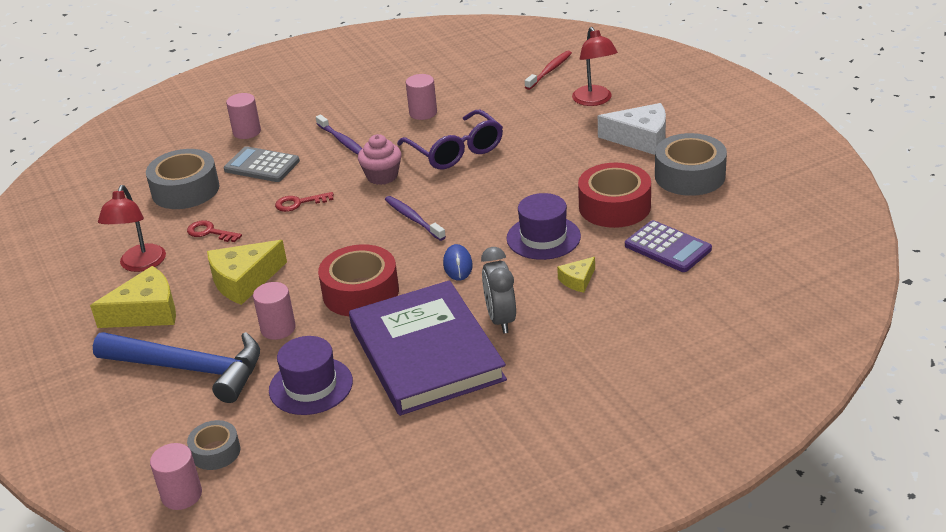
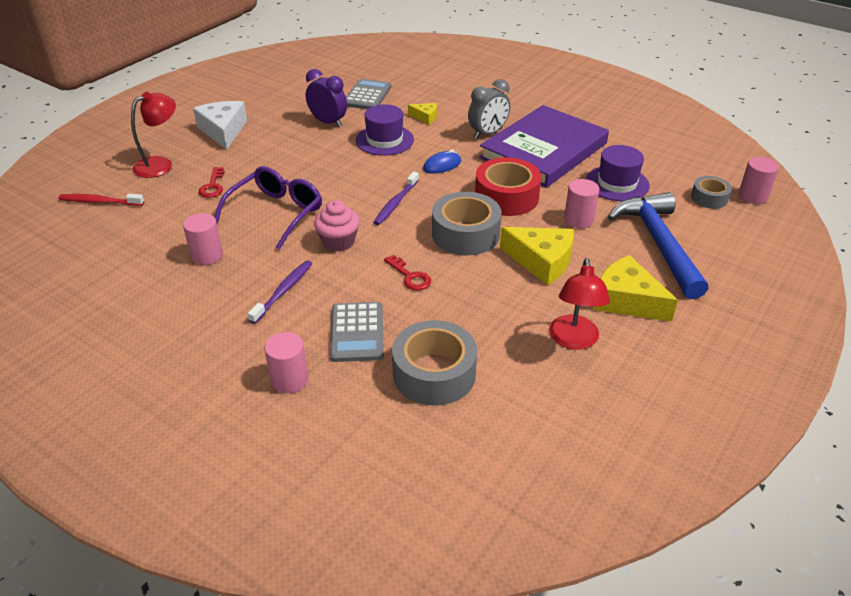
camera: 120 degrees left, 5 degrees up
(140, 265) = (574, 340): red lamp -> red lamp turned 120 degrees clockwise
(209, 232) = (492, 316): red key -> red key (213, 186)
(614, 206) = (328, 122): red tape -> purple clock
(668, 247) = (367, 95): purple calculator -> grey calculator
(689, 176) = (272, 103): grey tape -> grey tape (465, 234)

